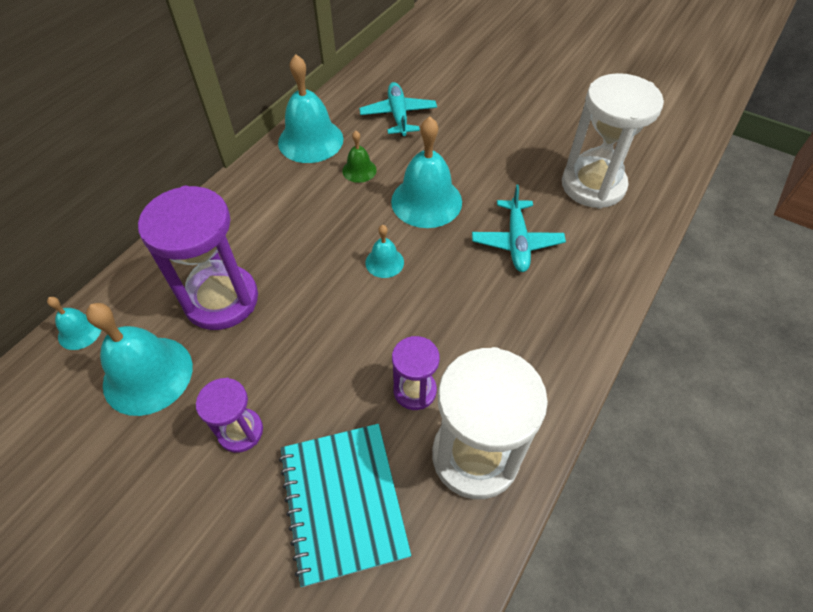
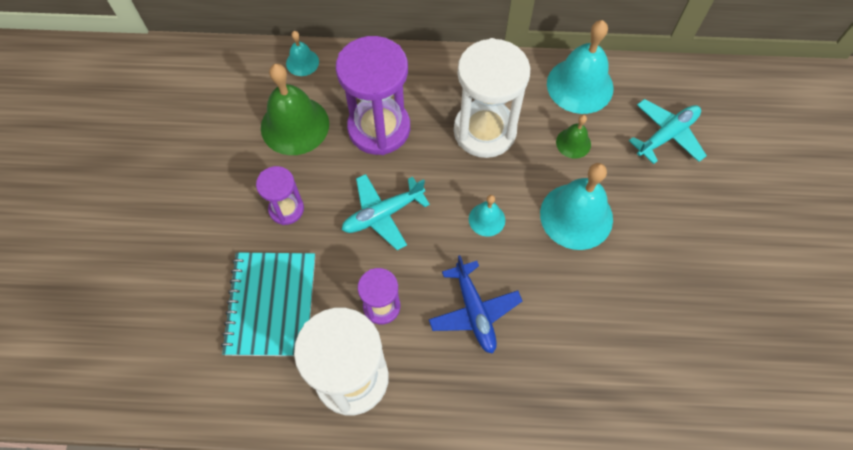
camera: 60 degrees right, 10 degrees up
(148, 375) = (295, 125): turquoise bell -> green bell
(343, 502) = (271, 305): turquoise notebook -> turquoise notebook turned 45 degrees counterclockwise
(467, 315) = (474, 311): none -> blue plane
(516, 242) = (581, 315): turquoise plane -> turquoise plane (383, 214)
(593, 185) = (706, 355): white hourglass -> white hourglass (484, 131)

